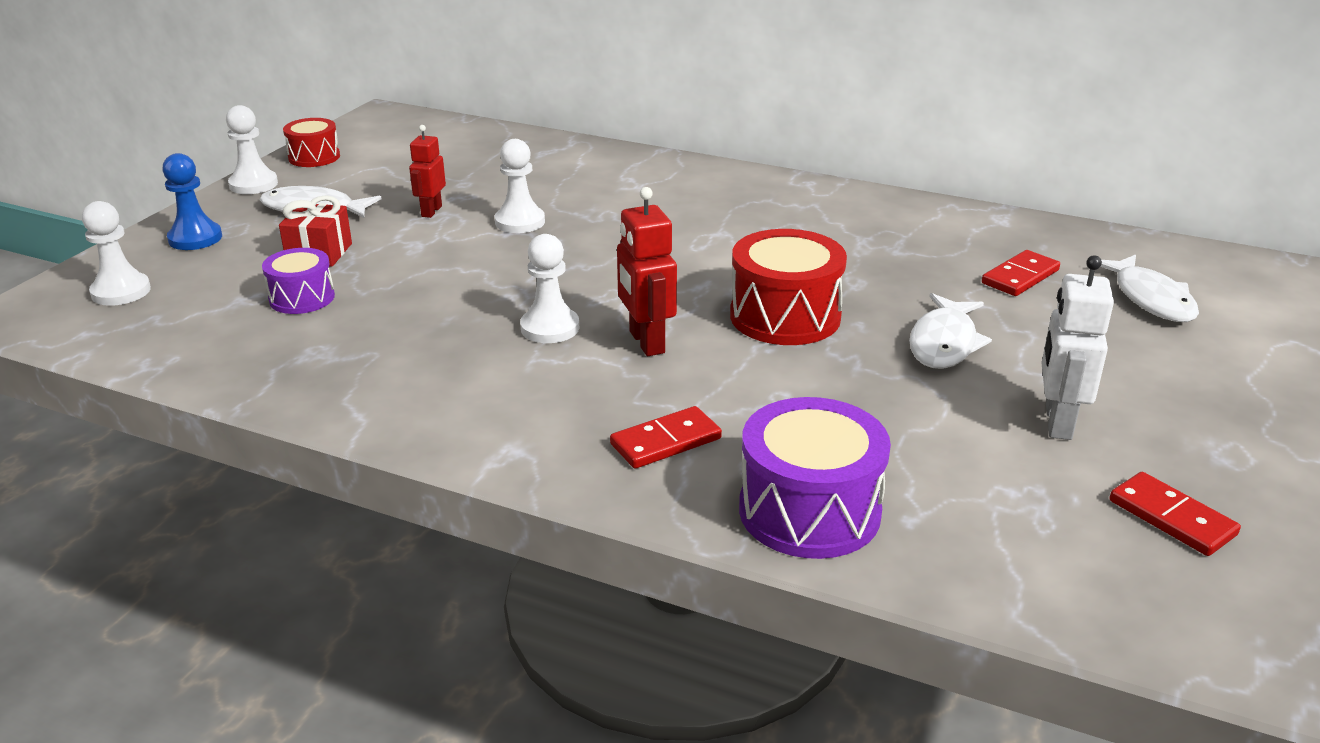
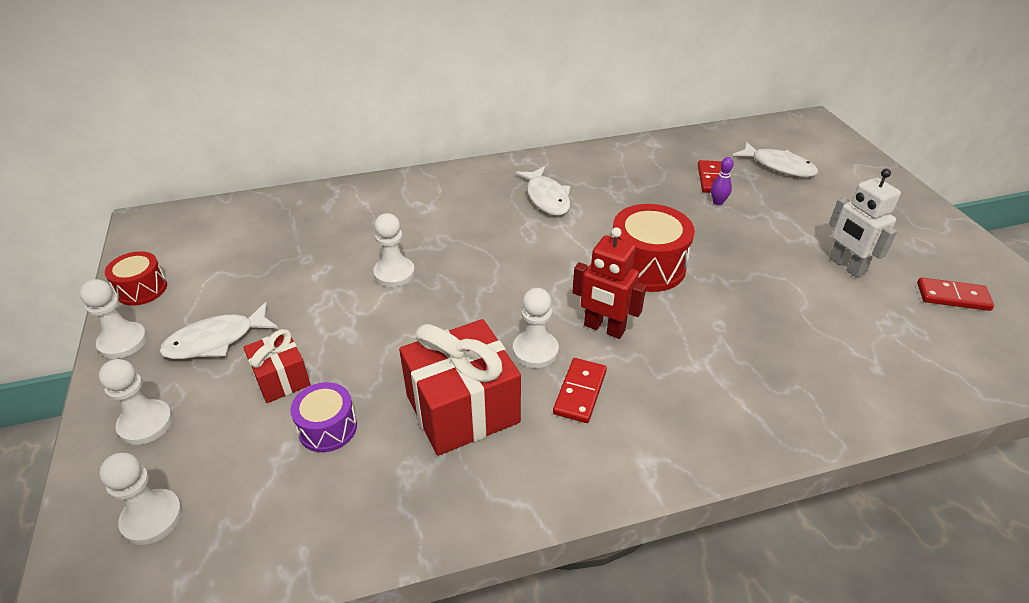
camera: 40 degrees left, 10 degrees up
(195, 238) = (146, 423): blue pawn -> white pawn
(419, 336) = (462, 409): none -> red gift
(431, 211) = (316, 295): red robot -> none
(665, 441) = (713, 396): red domino -> red domino (580, 392)
(809, 511) = (836, 395): purple drum -> none
(944, 343) = (739, 242): white fish -> white fish (547, 198)
(985, 299) = (718, 202): none -> purple bowling pin

